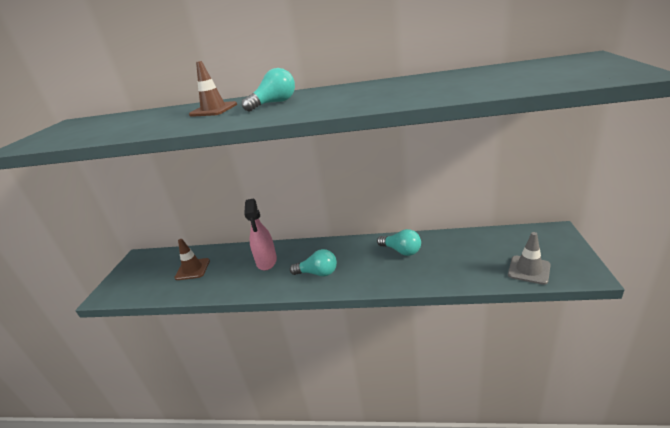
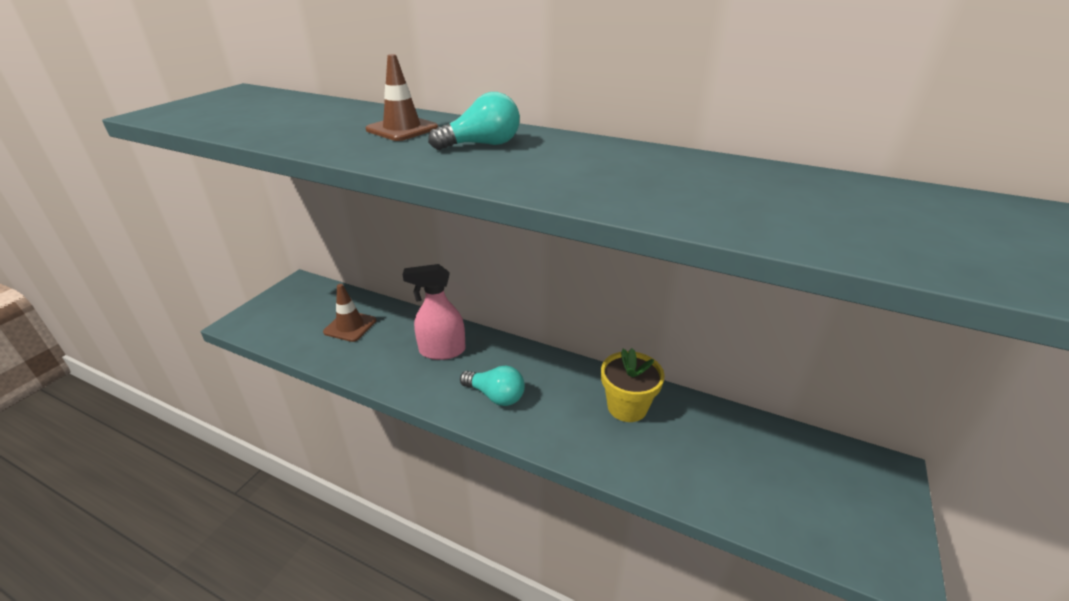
camera: 15 degrees right, 5 degrees up
(266, 261) = (442, 351): pink spray bottle -> pink spray bottle turned 75 degrees clockwise
(401, 251) = (627, 407): turquoise light bulb -> yellow flower pot
(529, 270) = (803, 521): grey traffic cone -> none

